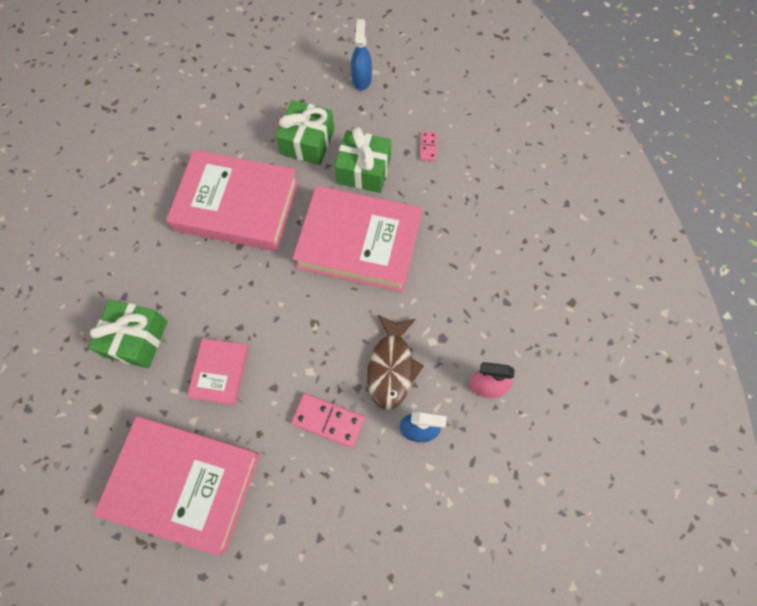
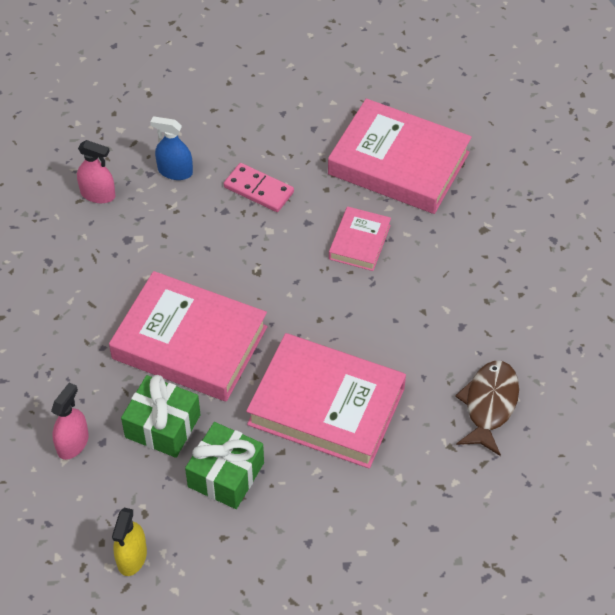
camera: 170 degrees left, 15 degrees down
(136, 339) = (446, 283): green gift -> none
(361, 79) = (132, 557): blue spray bottle -> yellow spray bottle
(391, 367) = (186, 222): brown fish -> brown fish (489, 405)
(428, 147) = (73, 443): pink domino -> pink spray bottle

